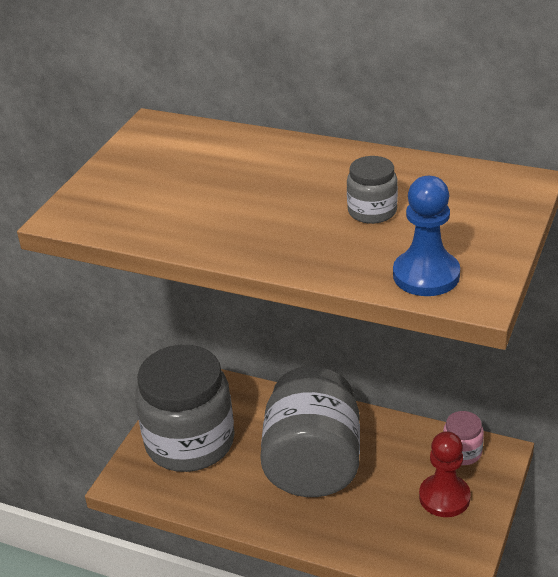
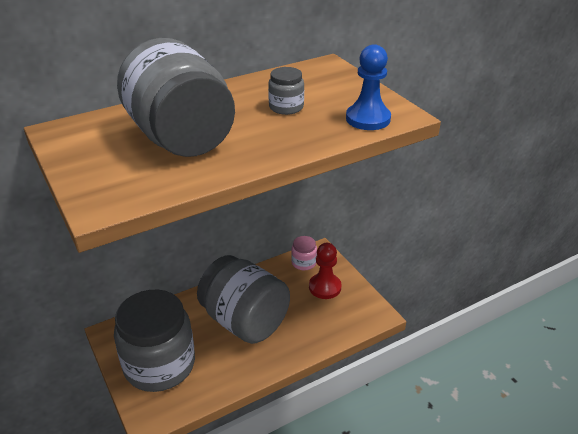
camera: 55 degrees left, 0 degrees up
(223, 189) = (181, 138): none -> grey jar

